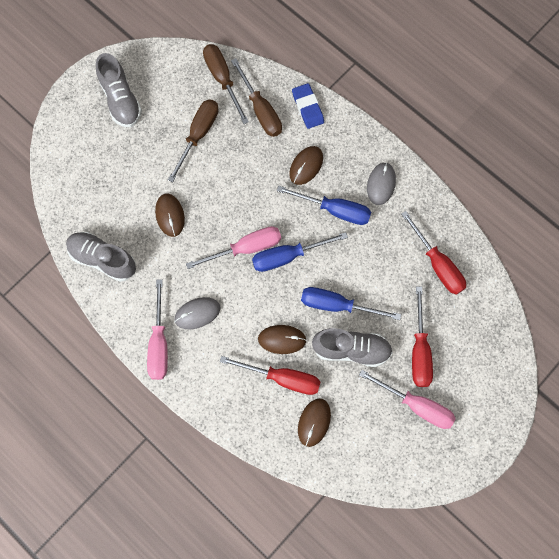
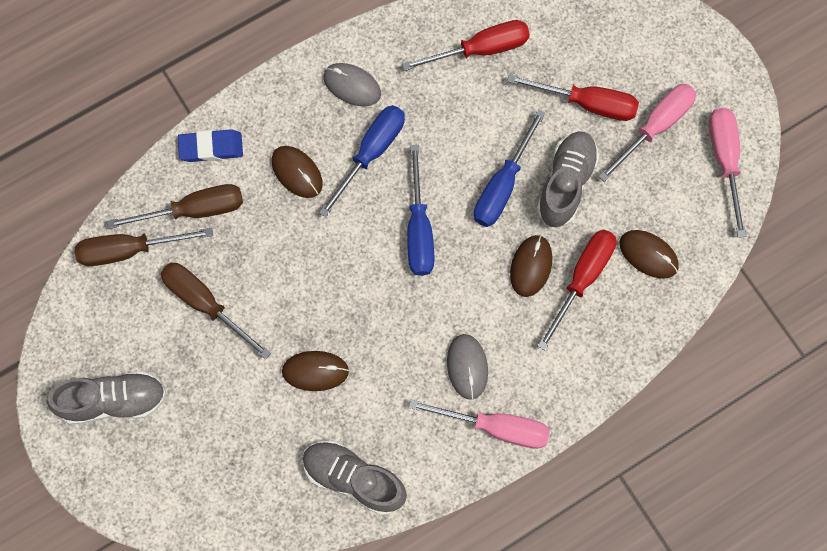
camera: 75 degrees left, 0 degrees up
(103, 259) = (354, 479): grey shoe -> grey shoe turned 75 degrees clockwise
(245, 248) = (392, 281): pink screwdriver -> pink screwdriver (724, 161)

